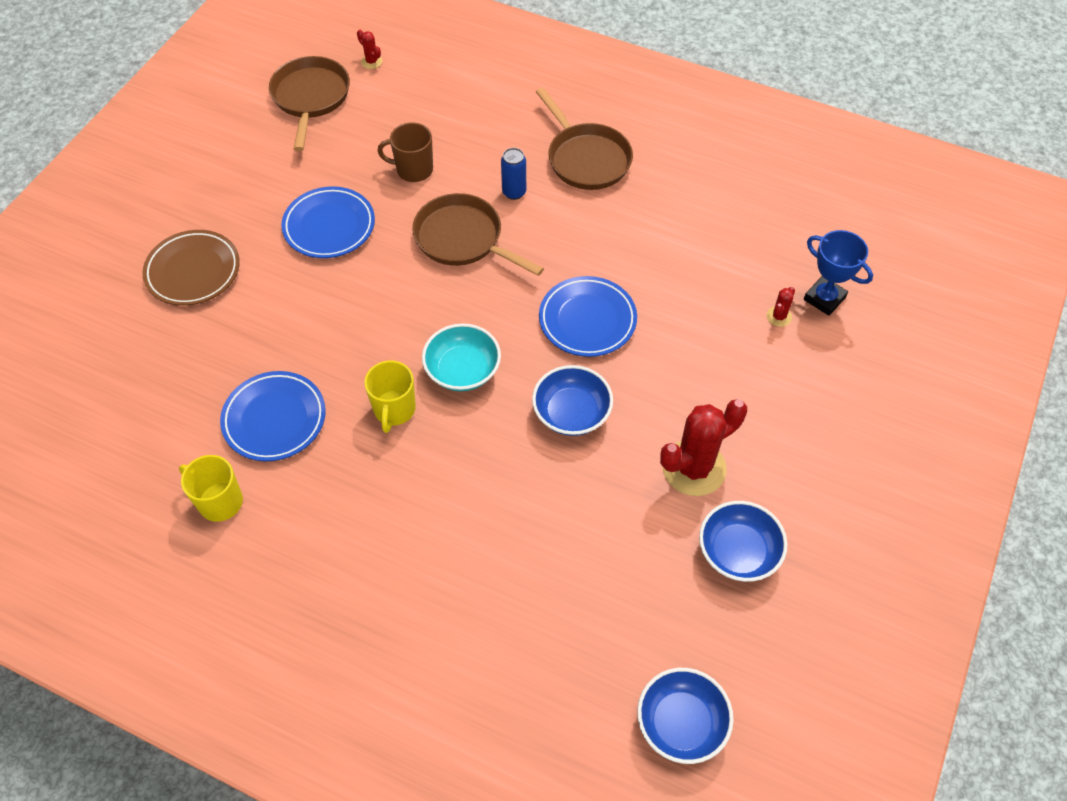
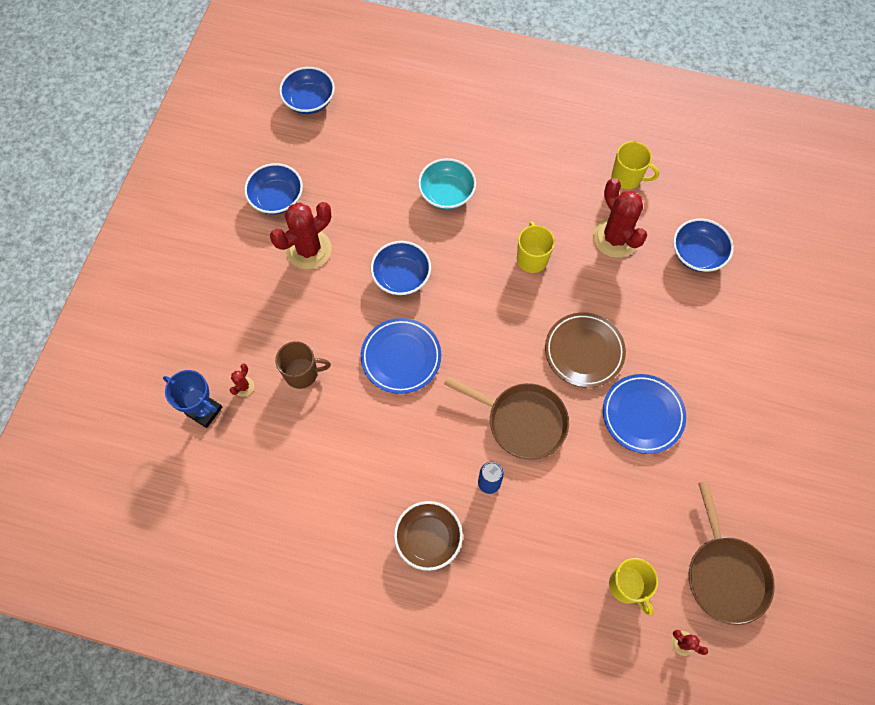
camera: 170 degrees right, 10 degrees up
(178, 383) = (697, 254): none -> blue bowl
(193, 271) = (736, 350): brown plate -> brown plate (584, 351)
(274, 419) = (615, 238): blue plate -> red cactus
(404, 102) = (627, 586): none -> yellow mug
(413, 170) = (590, 494): brown mug -> brown mug (302, 373)
(462, 370) = (490, 297): turquoise bowl -> turquoise bowl (446, 193)
(586, 158) = (428, 539): brown pan -> brown bowl

